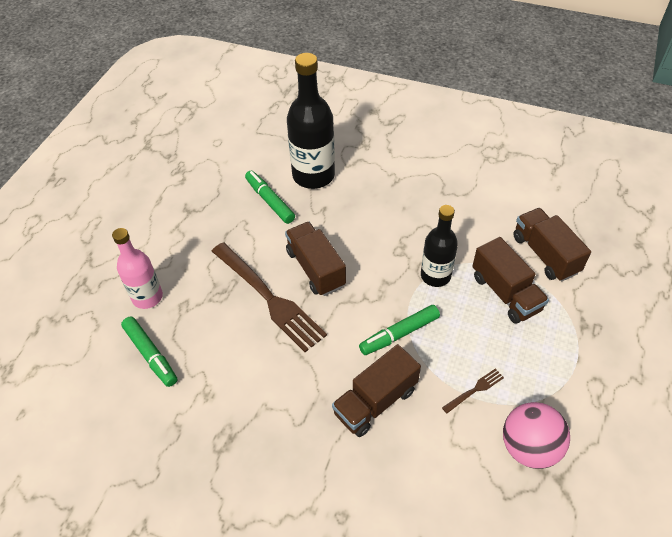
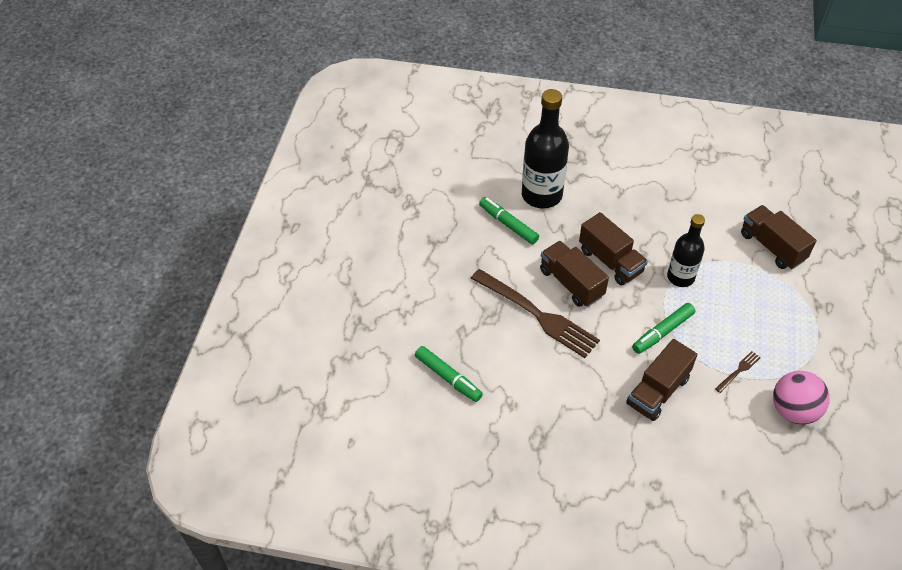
camera: 10 degrees left, 0 degrees up
(147, 297) = (425, 327): pink bottle -> none
(505, 293) = (745, 285): brown truck -> brown truck (610, 261)

